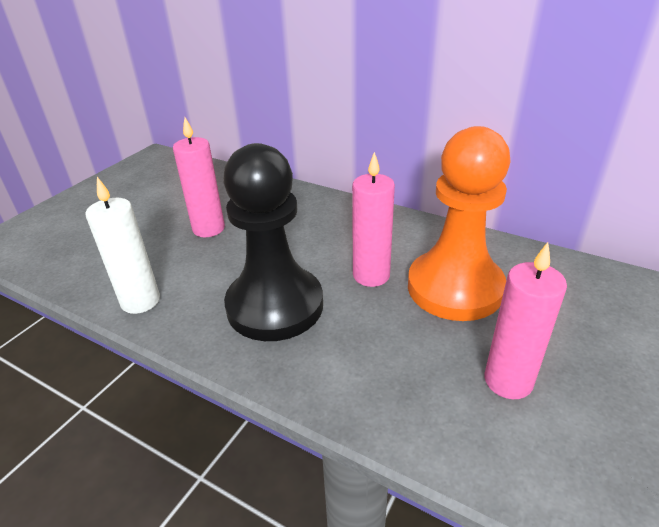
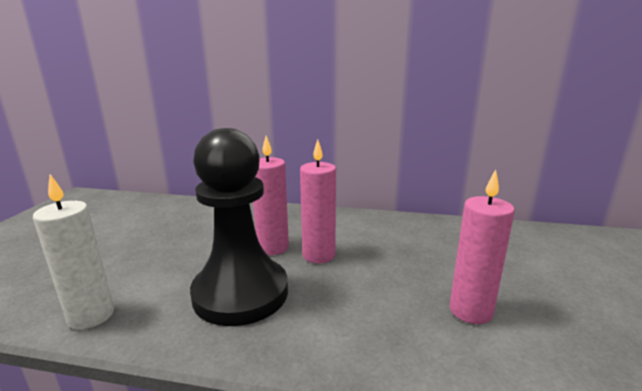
camera: 20 degrees left, 15 degrees down
(208, 229) = (151, 243): pink candle -> pink candle (273, 247)
(455, 288) = (391, 252): orange pawn -> none

